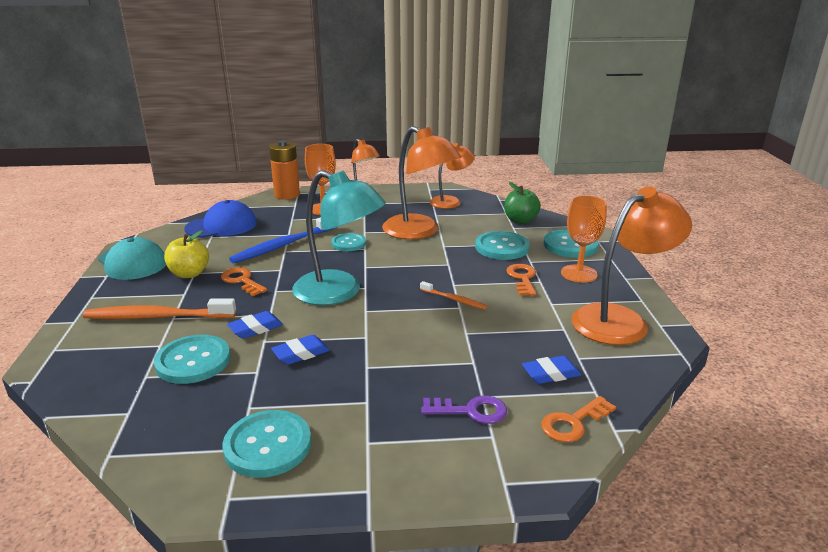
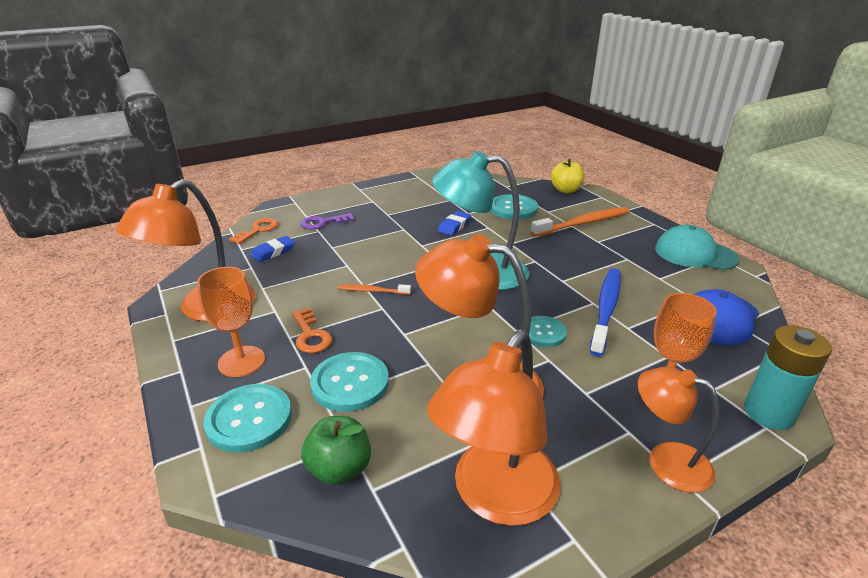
camera: 155 degrees right, 5 degrees up
(189, 274) = (628, 256): yellow apple -> yellow apple (566, 190)
(241, 281) = (575, 261): orange key -> none
(255, 328) = (505, 232): blue eraser -> none
(268, 445) = (421, 191): turquoise button -> none
(287, 195) = (768, 413): orange battery -> turquoise battery
(451, 201) = (495, 497): orange lamp -> orange lamp, size x1.65

